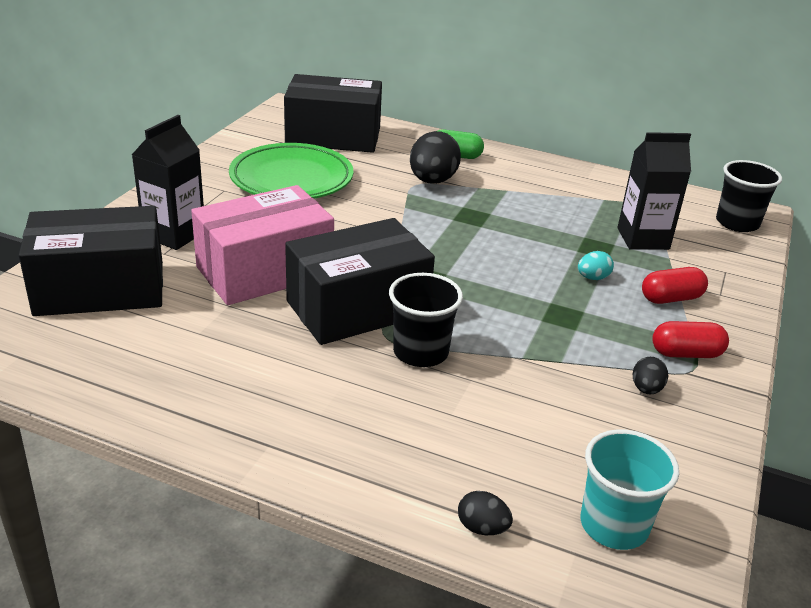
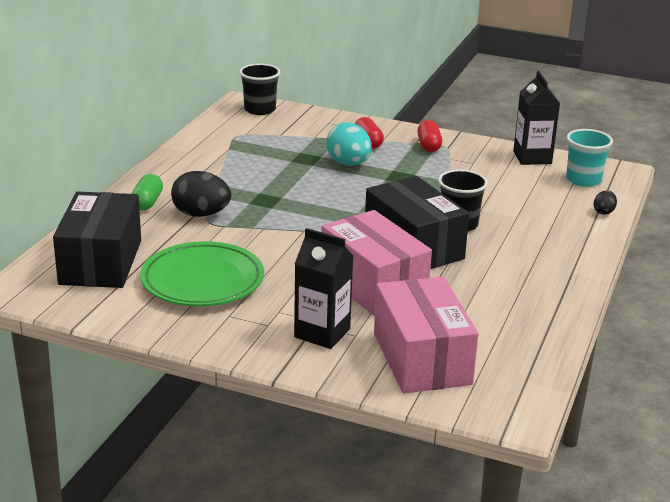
camera: 90 degrees left, 5 degrees down
(100, 289) = (422, 358): black box -> pink box
(593, 278) = (348, 163): turquoise egg -> turquoise egg, size x2.01
(643, 239) = (289, 142): black carton -> black carton (532, 157)
(646, 389) = (469, 160): black egg -> none

